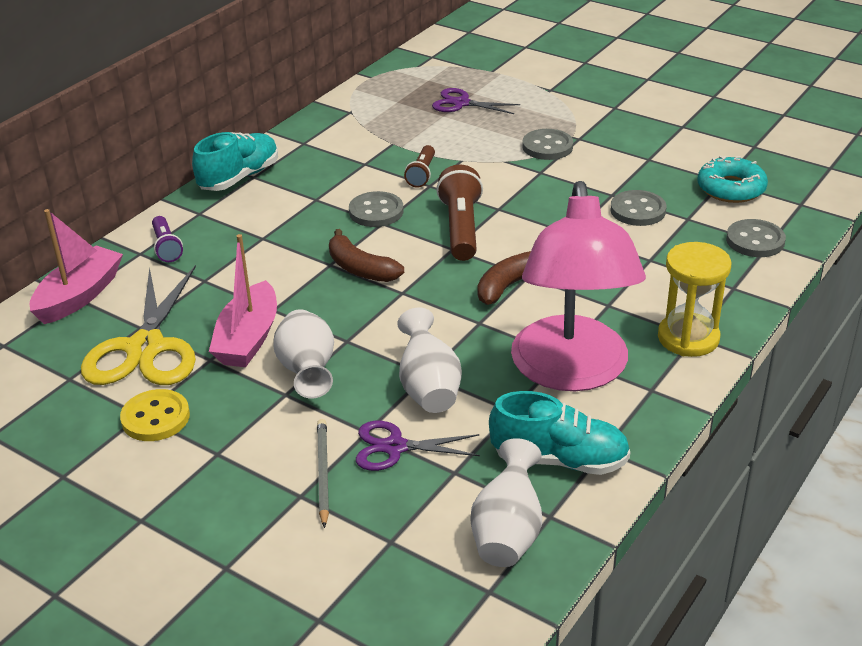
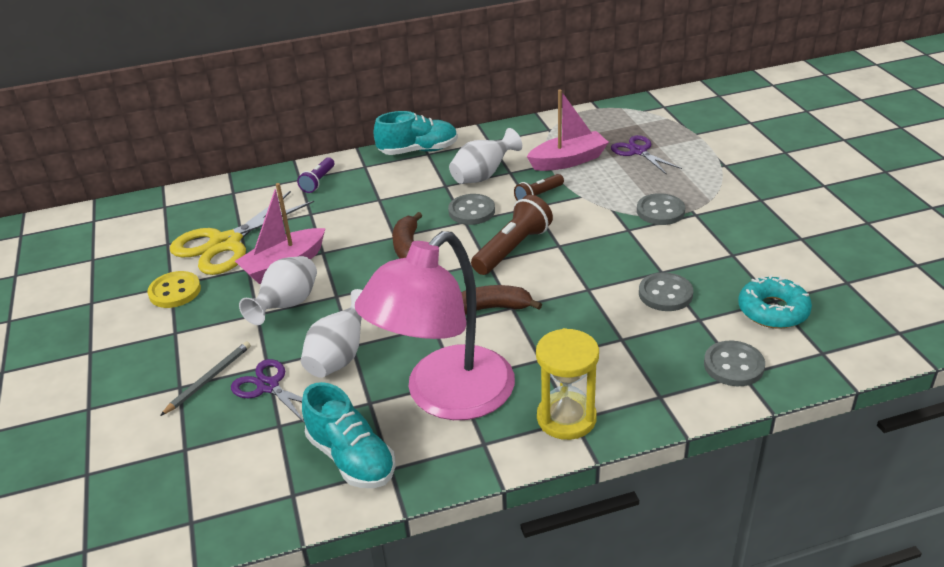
camera: 40 degrees right, 0 degrees up
(79, 296) = (236, 193): pink boat -> pink boat (568, 161)
(508, 532) = (253, 489): white vase -> white vase (483, 176)

